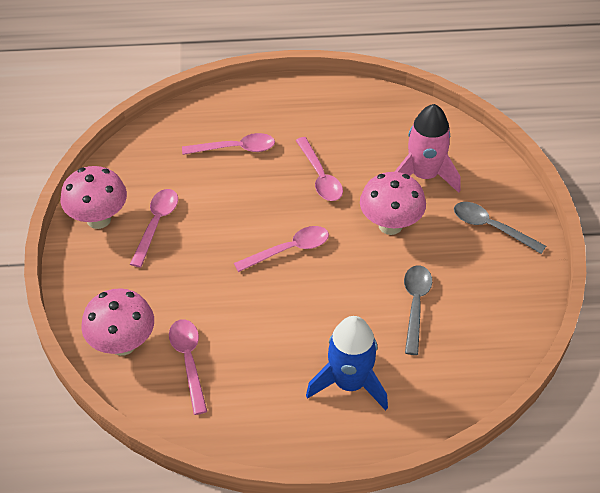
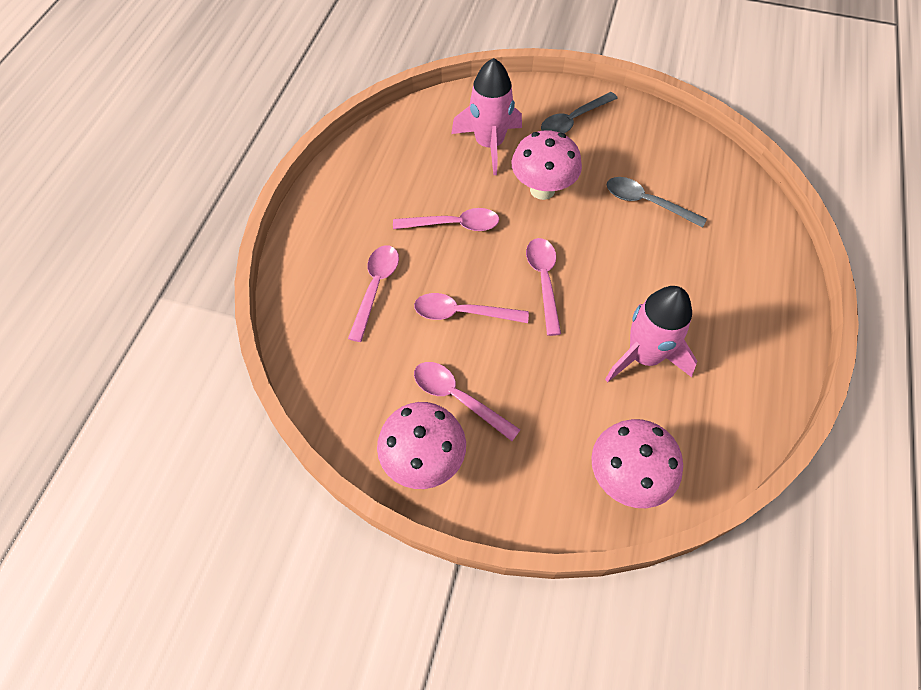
camera: 70 degrees left, 10 degrees up
(189, 361) = (666, 415): pink spoon -> pink spoon (462, 313)
(241, 335) = (644, 356): none -> pink rocket
(350, 383) = (725, 281): blue rocket -> none

